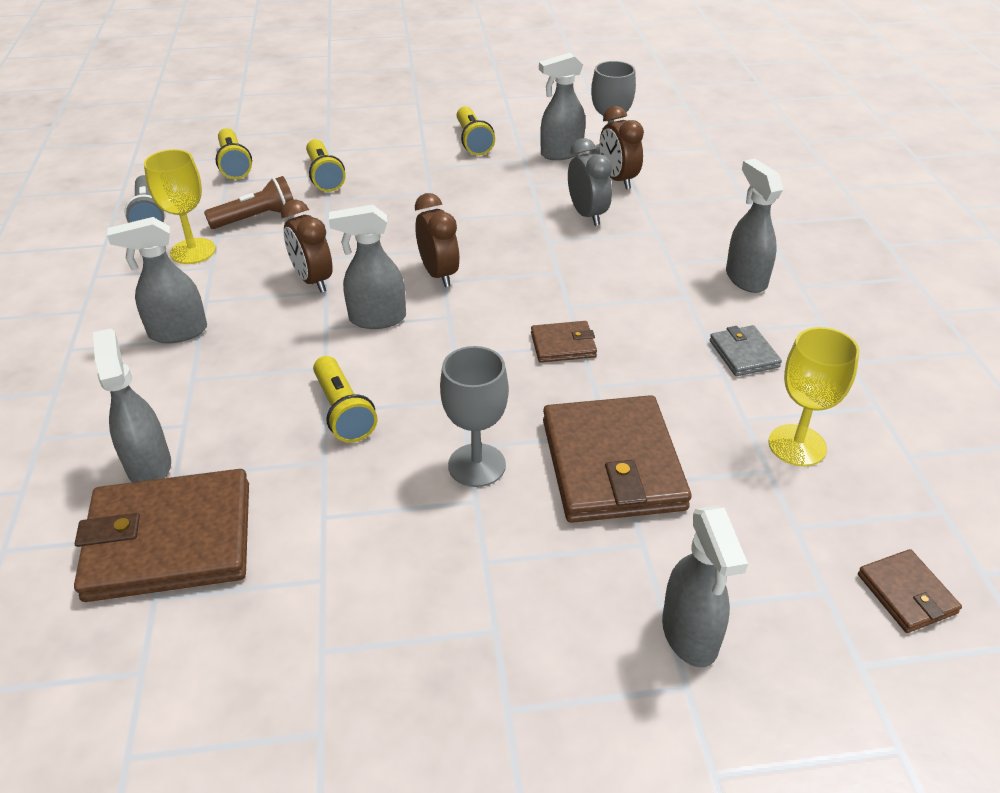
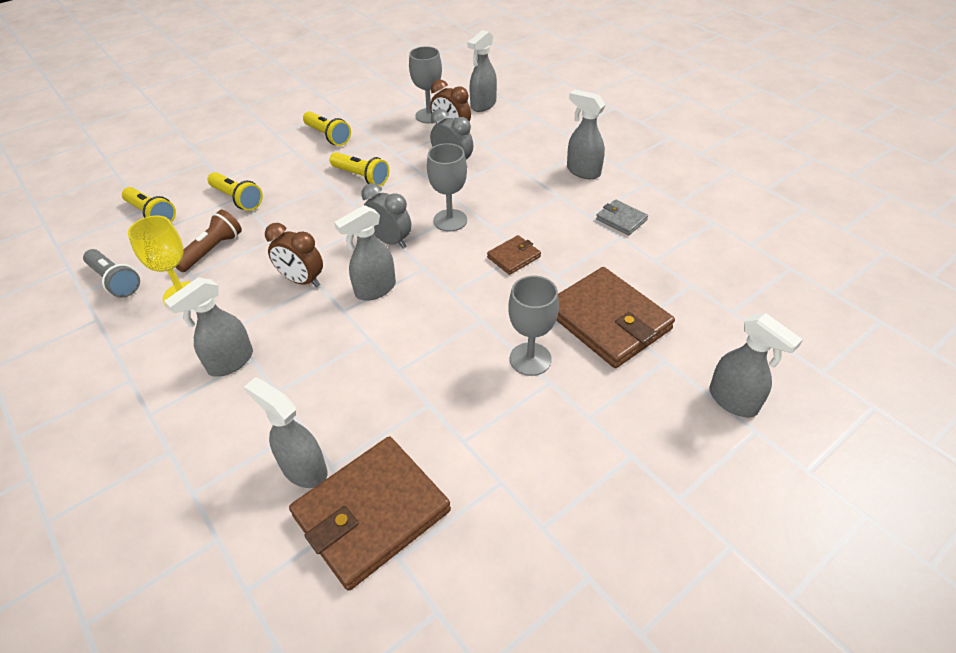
camera: 30 degrees left, 5 degrees up
(343, 411) = (411, 364): yellow flashlight -> yellow flashlight (361, 177)
(439, 274) = (390, 241): brown clock -> grey clock
(526, 277) = (450, 220): none -> grey goblet
(561, 153) = (398, 125): grey spray bottle -> grey spray bottle (483, 105)
(797, 445) = (694, 263): yellow goblet -> none
(906, 594) = (811, 322): brown wallet -> none

